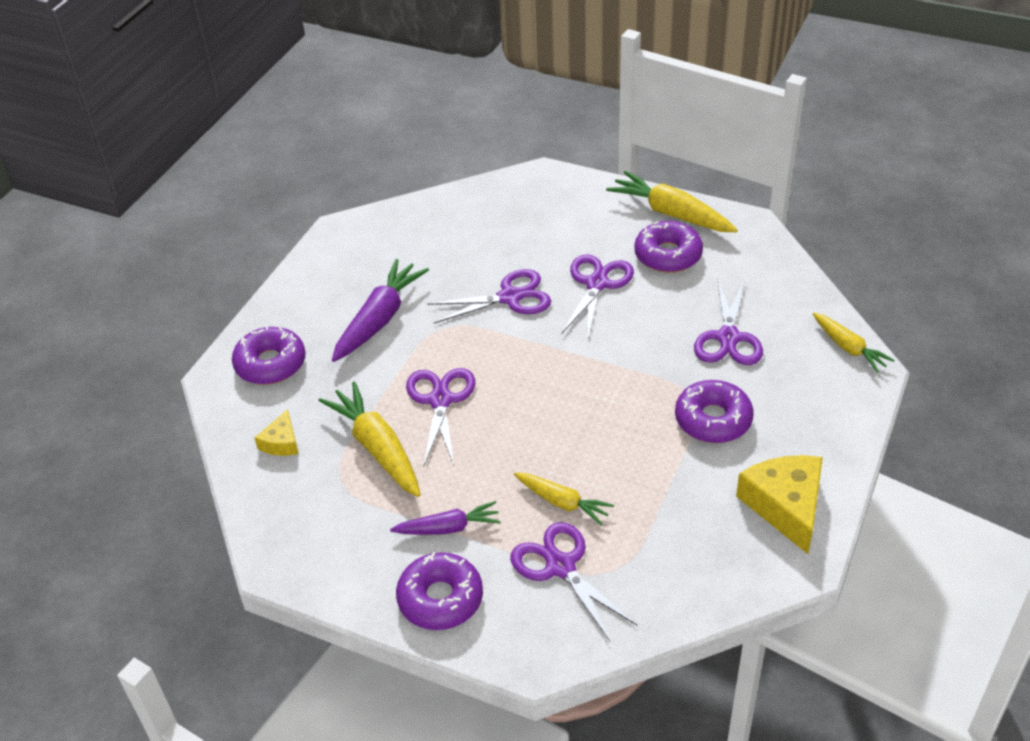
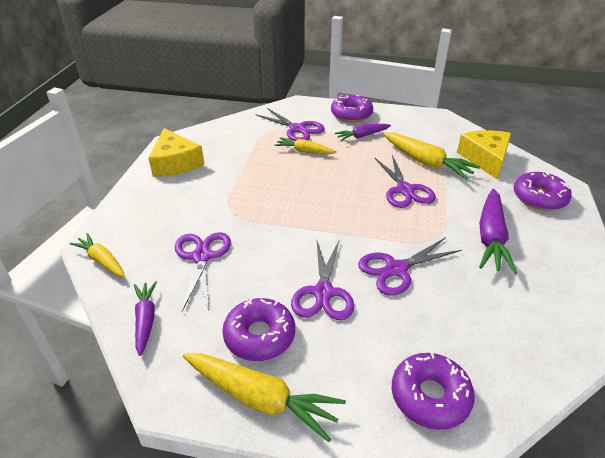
camera: 165 degrees right, 5 degrees down
(281, 442) = (485, 159): yellow cheese -> yellow cheese, size x1.90
(713, 420) = (216, 199): purple donut -> purple donut (430, 396)
(780, 280) = (146, 320): none -> purple carrot

